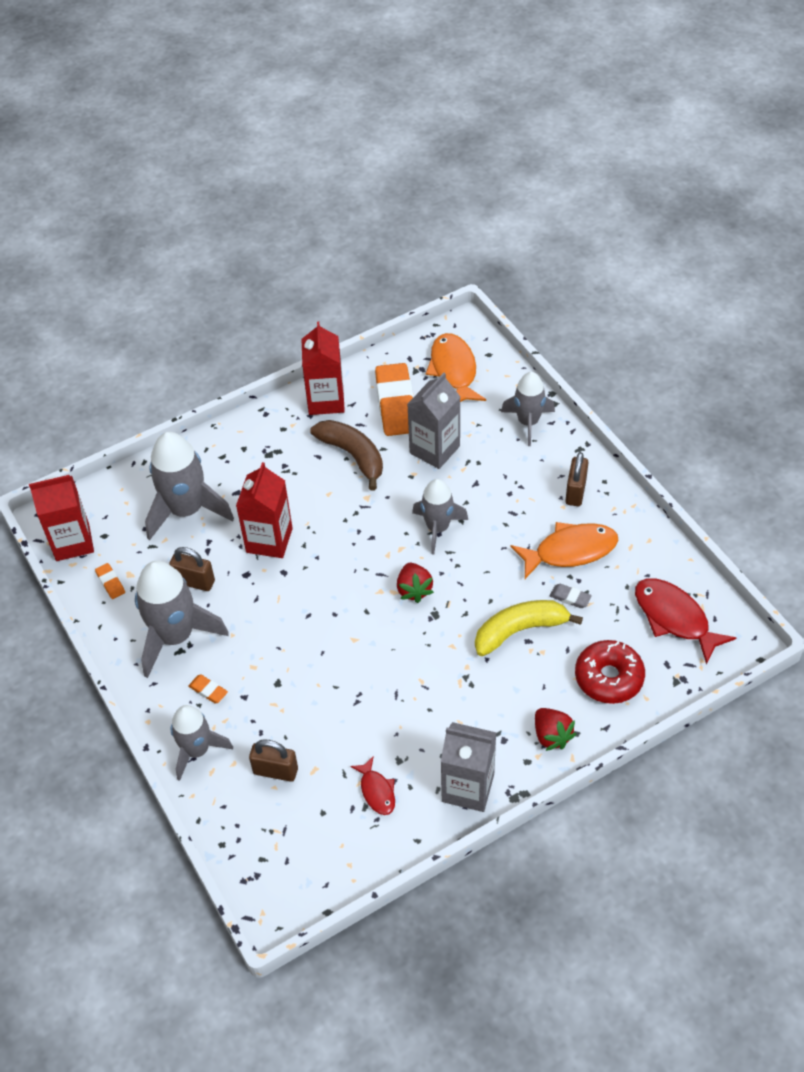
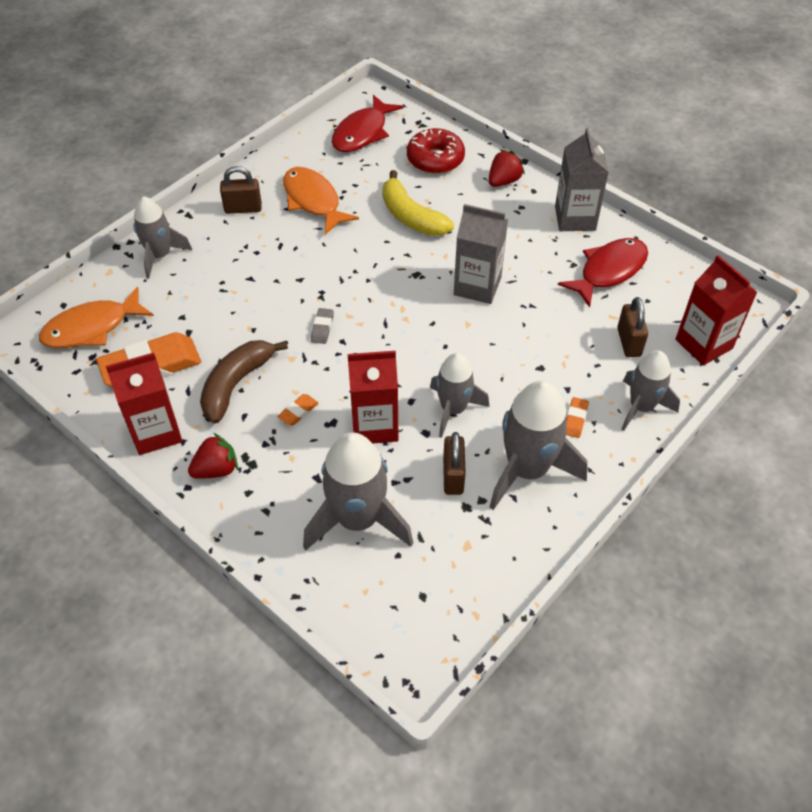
camera: 110 degrees left, 0 degrees up
(72, 542) = (444, 628): red carton -> red carton (703, 344)
(110, 582) = (486, 560): orange eraser -> orange eraser (298, 412)
(377, 791) = (609, 271): red fish -> red fish, size x1.82
(414, 590) = (394, 294): red strawberry -> red strawberry (216, 469)
(434, 449) = (212, 318): grey carton -> grey carton (477, 286)
(438, 528) = (315, 293): grey rocket -> grey rocket (453, 409)
(570, 598) = (364, 193): grey eraser -> grey eraser (322, 328)

